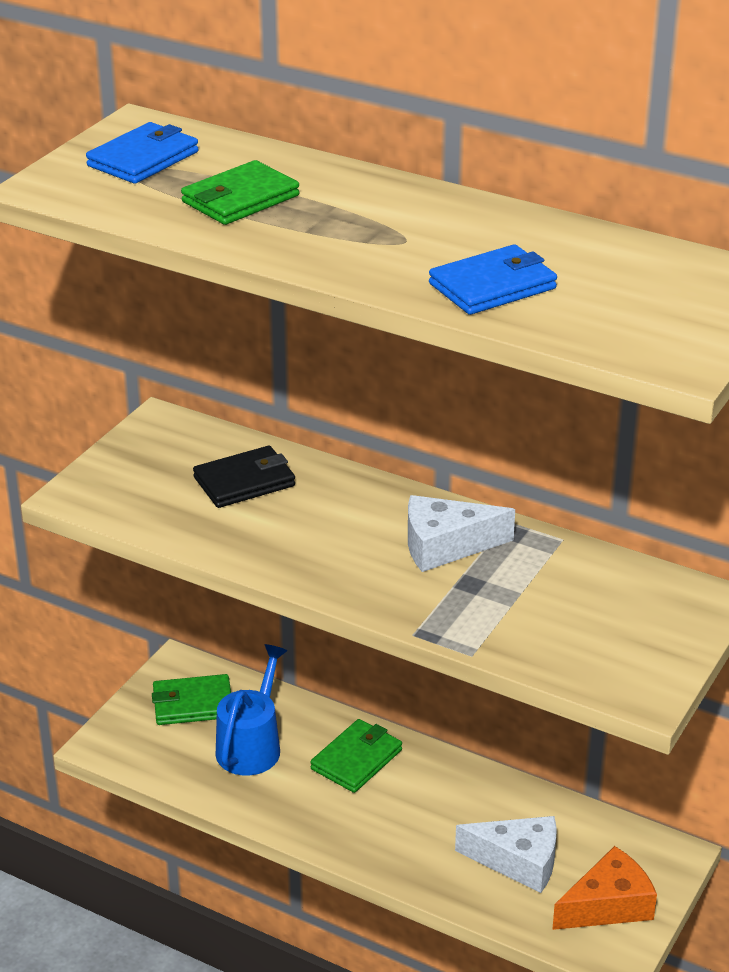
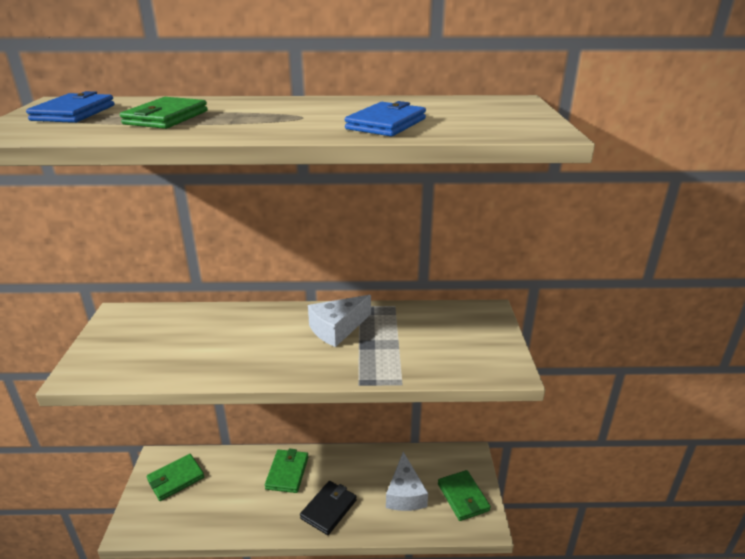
camera: 30 degrees left, 5 degrees down
(244, 482) = (192, 331): black wallet -> black wallet (329, 509)
(251, 746) = (223, 490): blue watering can -> none
(518, 862) = (405, 493): white cheese -> white cheese turned 105 degrees clockwise
(608, 905) = (463, 497): orange cheese -> green wallet

